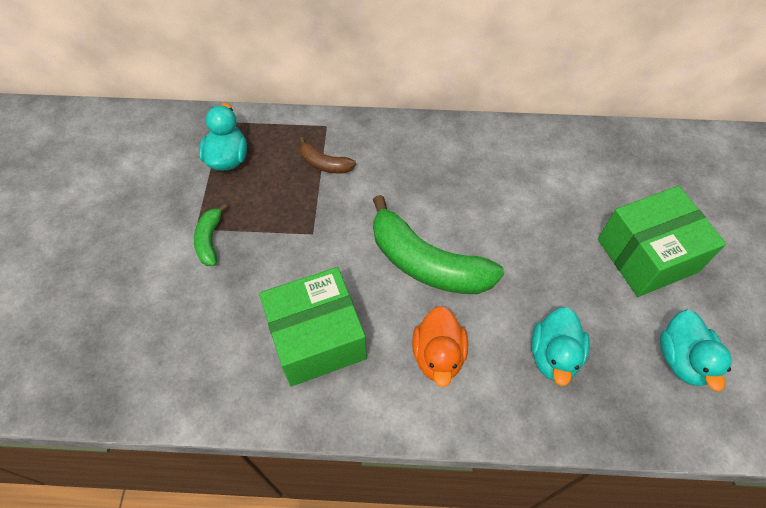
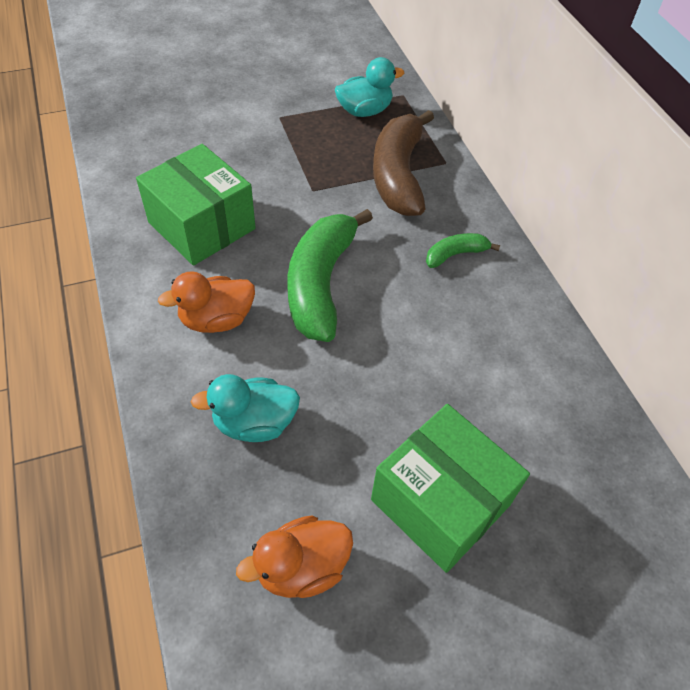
camera: 65 degrees right, 5 degrees down
(210, 240) = (271, 128): green banana -> green banana (455, 254)
(324, 164) = (398, 175): brown banana -> brown banana, size x2.08
(682, 359) = (301, 568): turquoise duck -> orange duck

